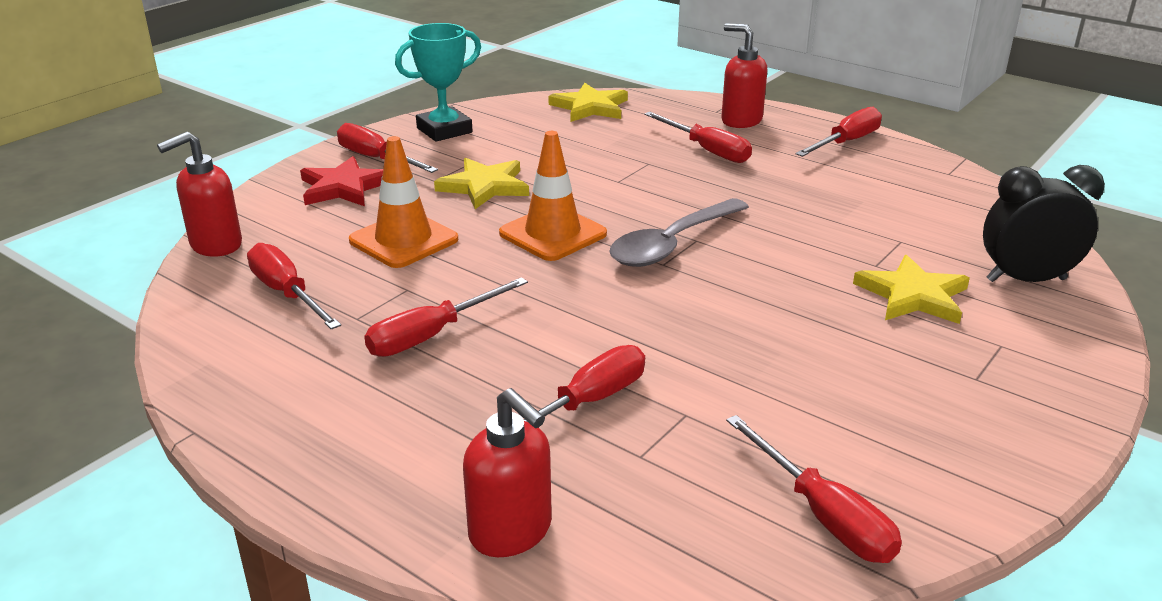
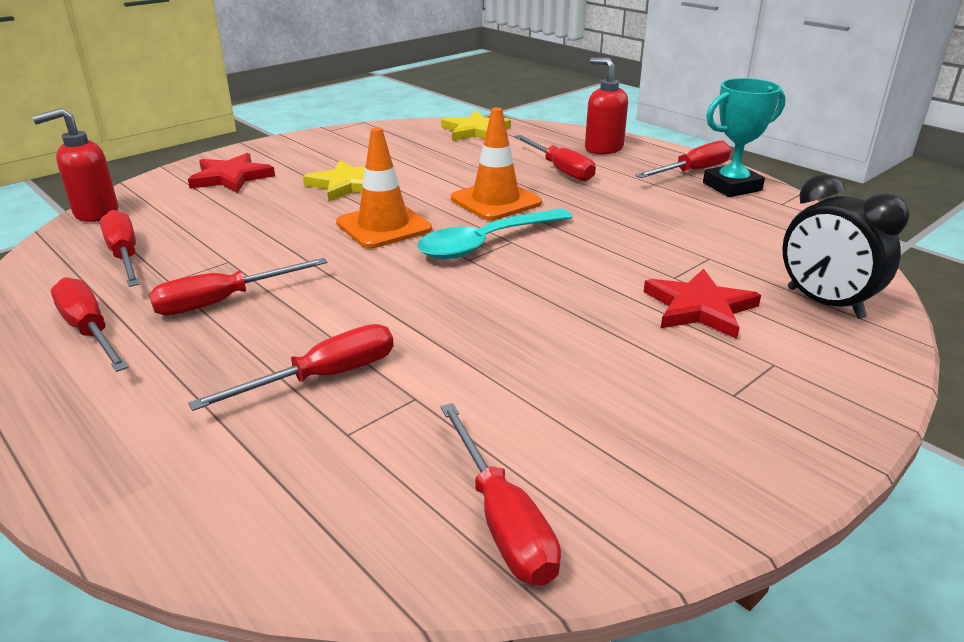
camera: 10 degrees right, 0 degrees up
(376, 159) = (272, 158): red screwdriver -> red screwdriver (90, 331)
(403, 240) = (252, 221): orange traffic cone -> orange traffic cone (495, 201)
(444, 130) = (342, 141): turquoise trophy -> turquoise trophy (732, 187)
(511, 532) = (174, 495): red soap dispenser -> none
(672, 244) = (486, 243): grey spoon -> turquoise spoon
(913, 295) = (699, 308): yellow star -> red star
(1026, 280) = (824, 303): black clock -> black clock turned 135 degrees counterclockwise

